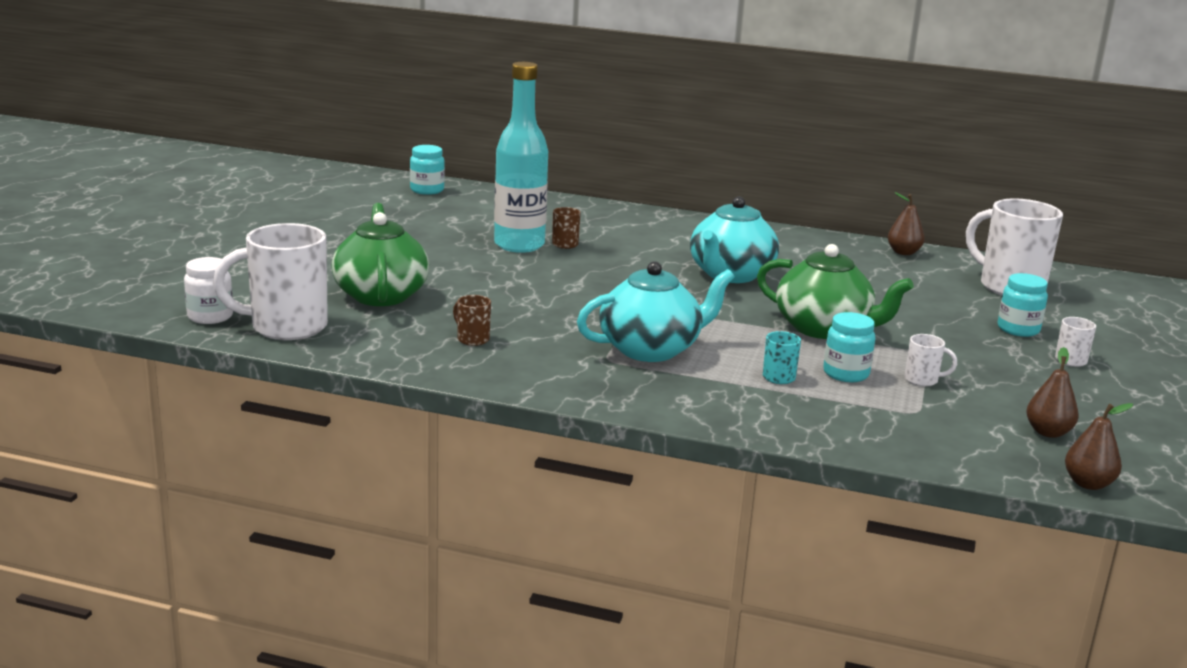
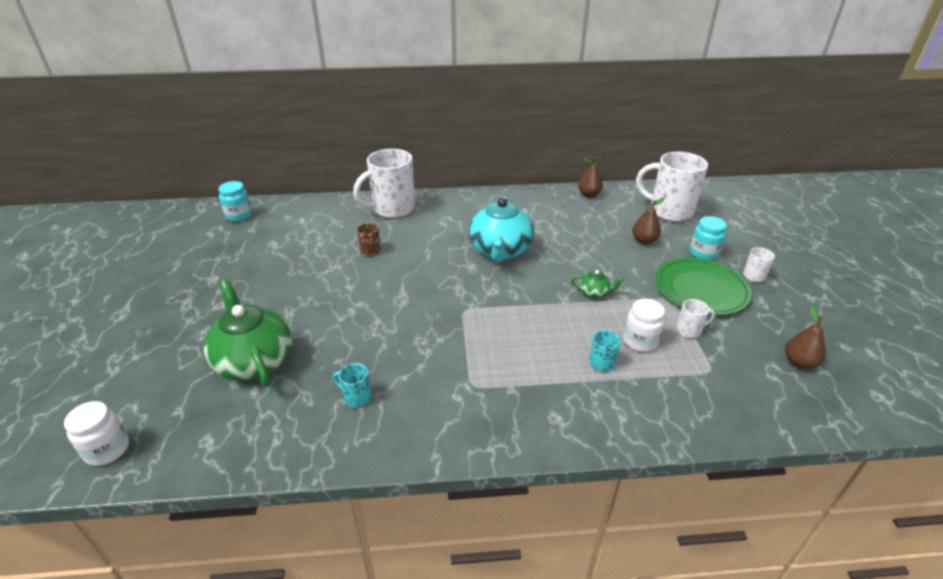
camera: 20 degrees left, 15 degrees up
(286, 327) = (187, 440): white mug -> white mug (392, 209)
(472, 339) = (356, 397): brown mug -> turquoise mug
(519, 245) = (337, 261): turquoise bottle -> none
(651, 349) = (497, 360): turquoise teapot -> none
(824, 329) = (594, 292): green teapot -> green teapot, size x0.43
(846, 374) = (640, 341): turquoise jar -> white jar
(977, 355) = (700, 289): none -> green plate
(1088, 484) = (864, 415): brown pear -> brown pear (644, 241)

